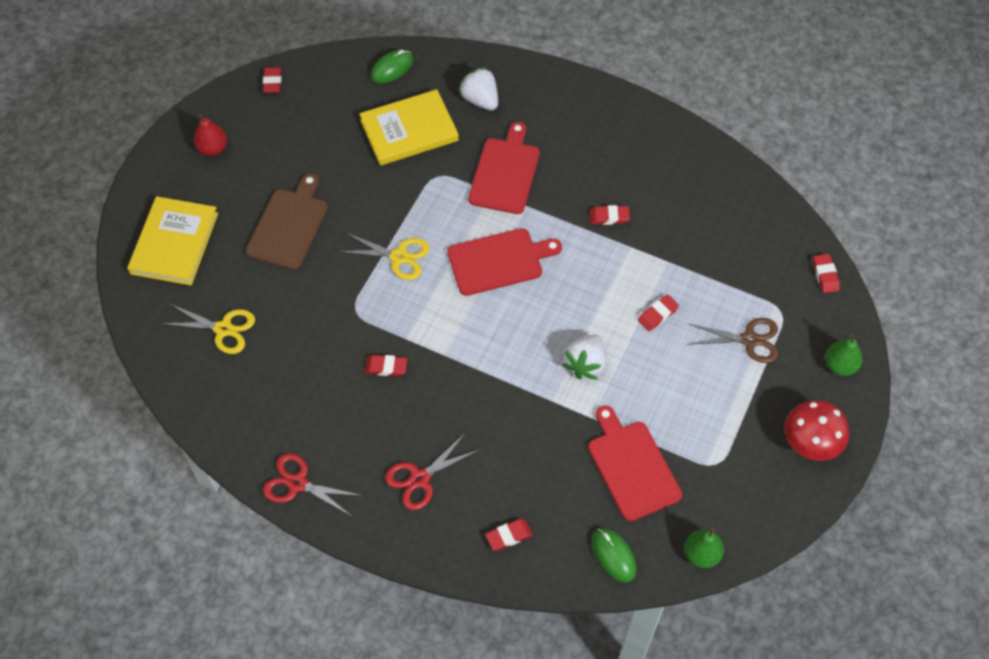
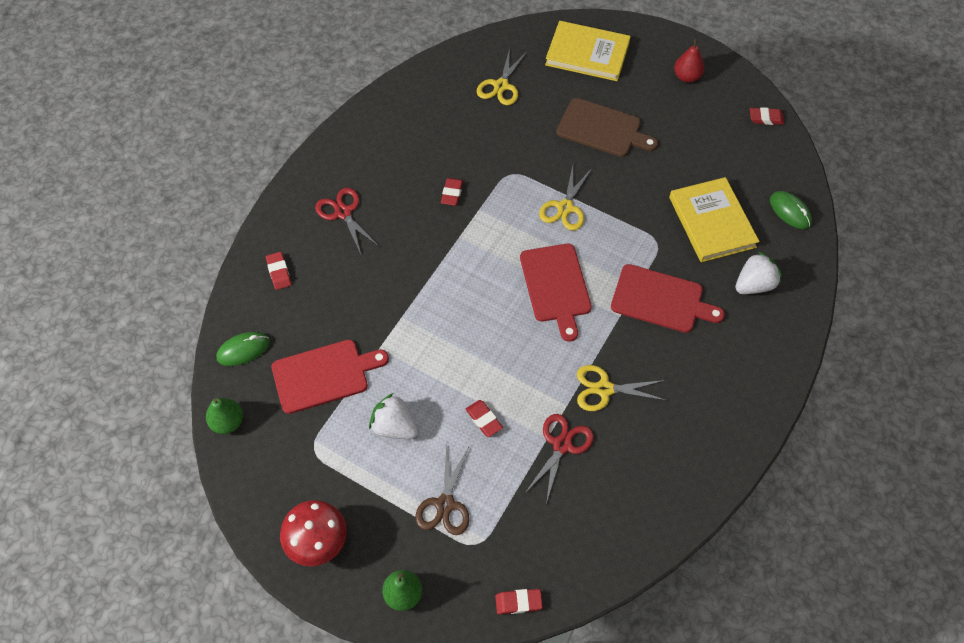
camera: 95 degrees right, 0 degrees up
(297, 483) = (354, 132): red scissors -> red scissors (562, 445)
(585, 364) = (435, 348): white strawberry -> white strawberry (394, 427)
(609, 217) = (604, 389): red eraser -> yellow scissors

